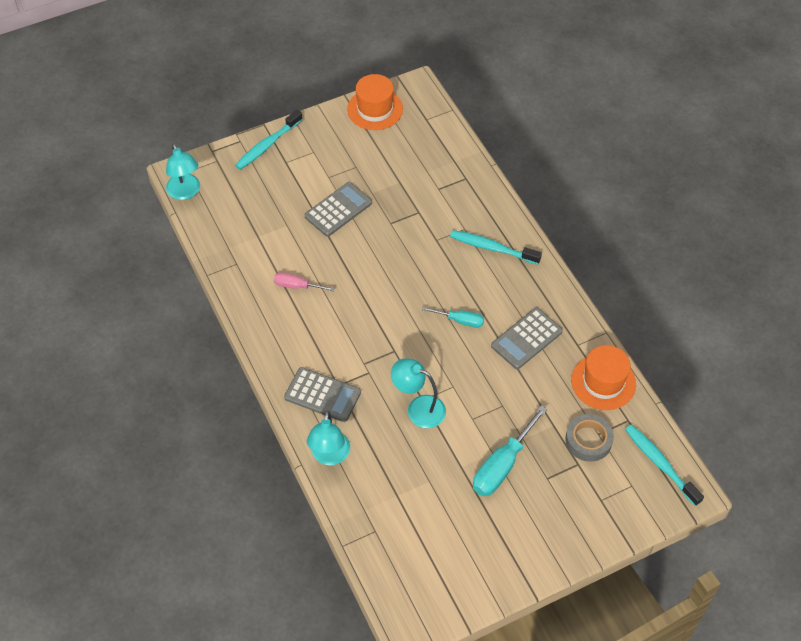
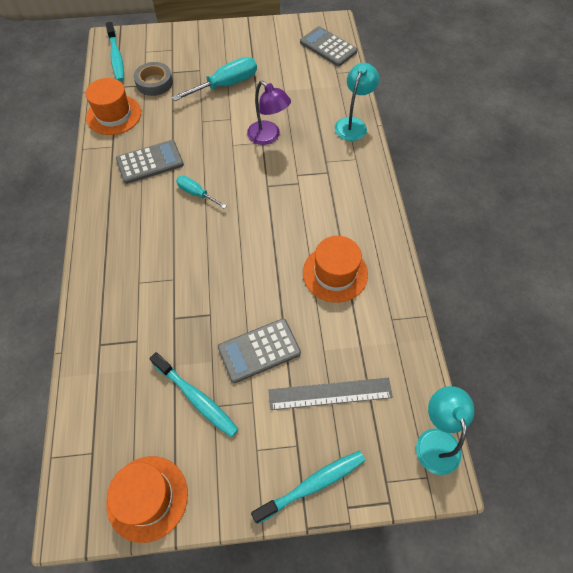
camera: 160 degrees left, 5 degrees up
(272, 198) = (330, 393): none -> grey ruler
(297, 286) = (335, 273): pink screwdriver -> orange hat
(322, 395) = (343, 168): grey calculator -> grey calculator (328, 47)
(418, 408) = (268, 137): turquoise lamp -> purple lamp
(492, 248) = (125, 252): turquoise toothbrush -> turquoise toothbrush (196, 398)

